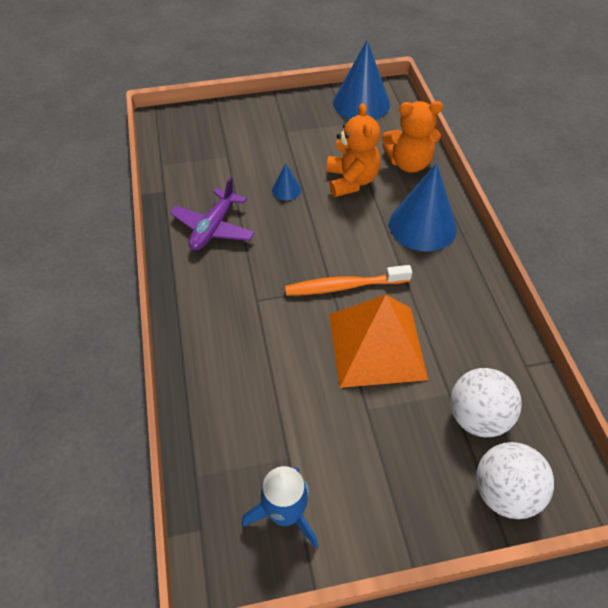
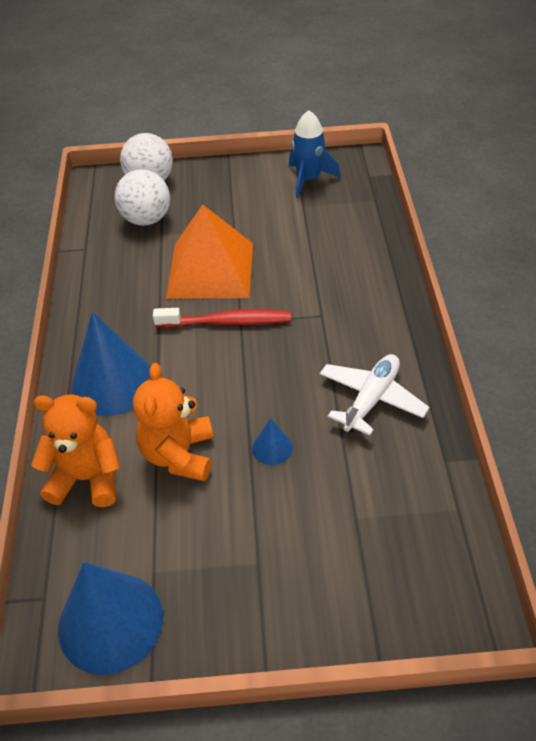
camera: 170 degrees left, 5 degrees down
(213, 228) = (371, 399): purple plane -> white plane
(344, 286) = (227, 322): orange toothbrush -> red toothbrush

